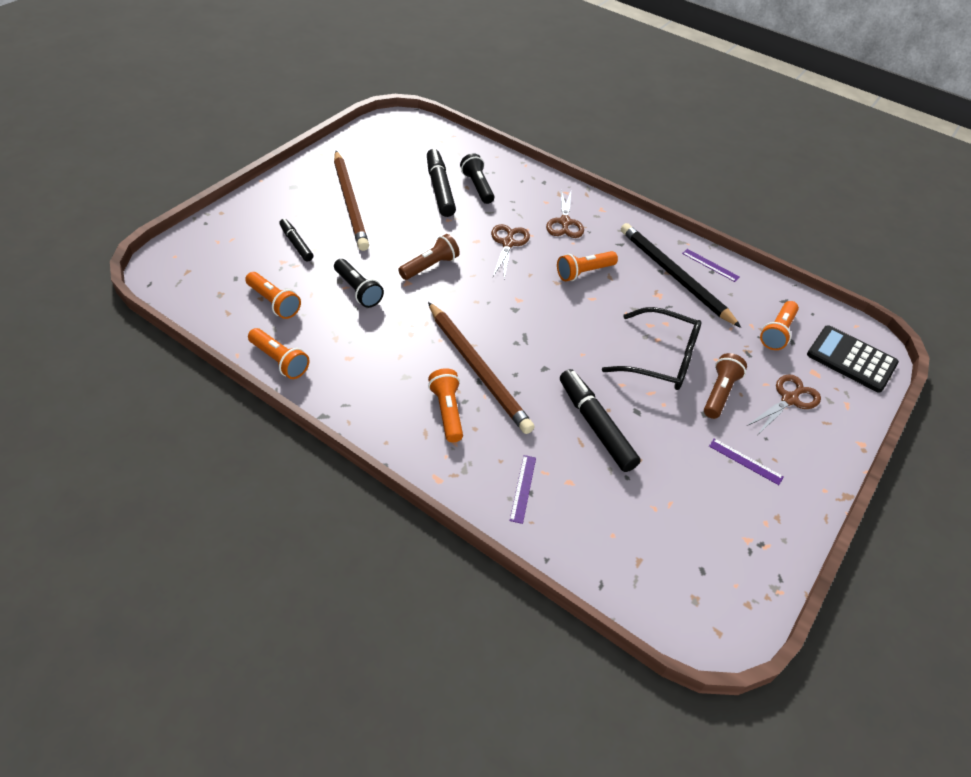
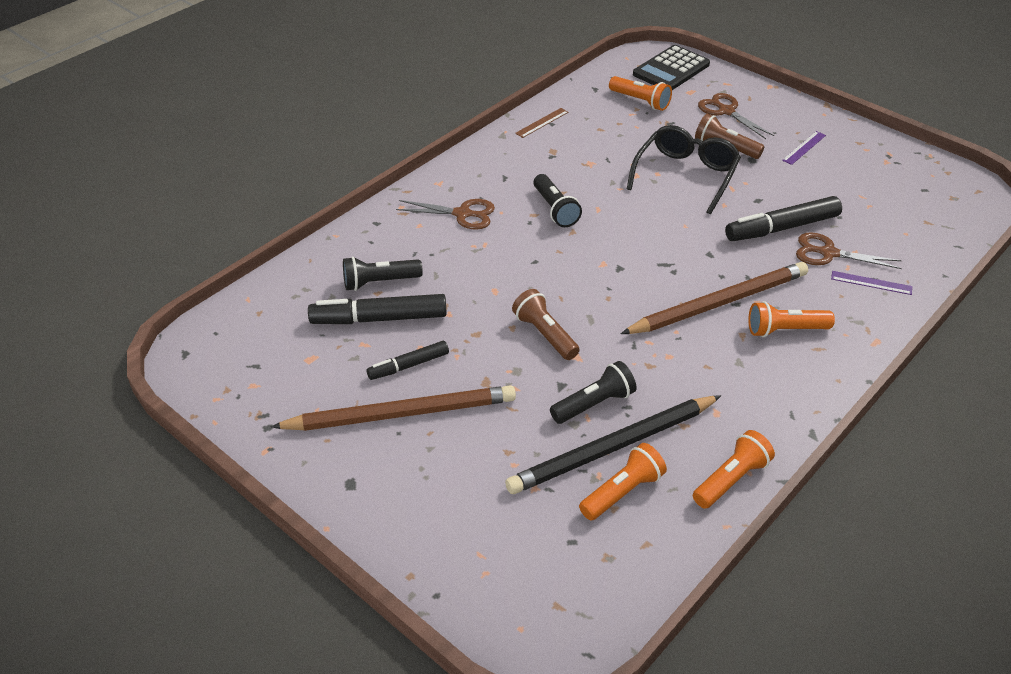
camera: 80 degrees left, 5 degrees down
(296, 244) = (495, 473): black marker -> black marker (408, 365)
(508, 243) = (501, 264): brown scissors -> brown scissors (828, 253)
(584, 272) = (555, 209): orange flashlight -> black flashlight
(674, 276) = (560, 148): black pencil -> black pencil (613, 448)
(710, 265) = (542, 123): purple ruler -> brown ruler

